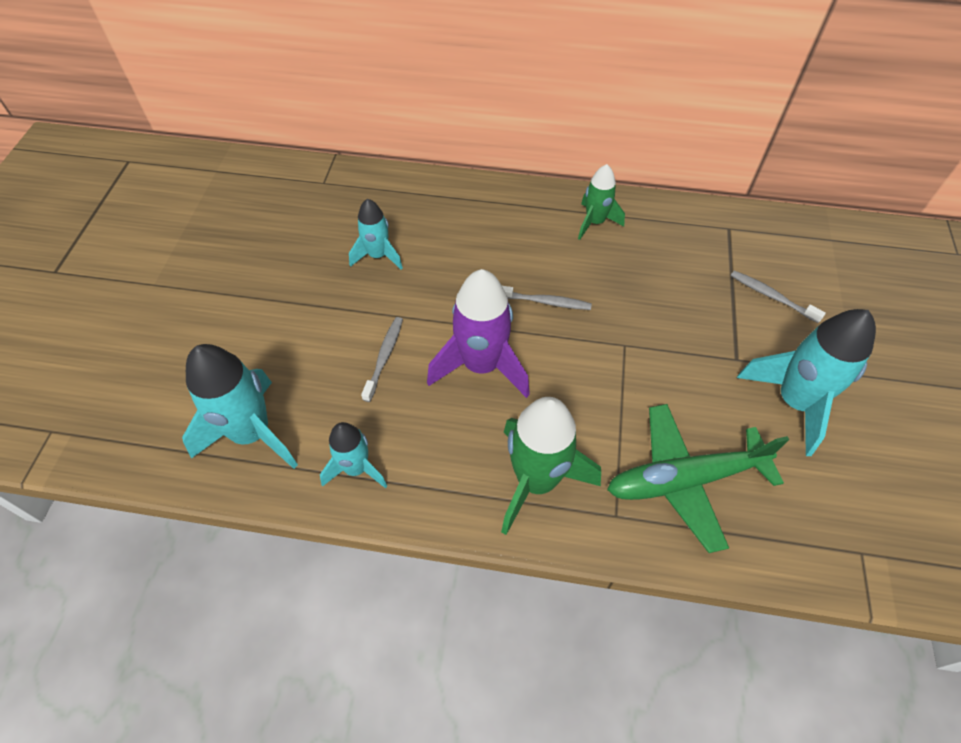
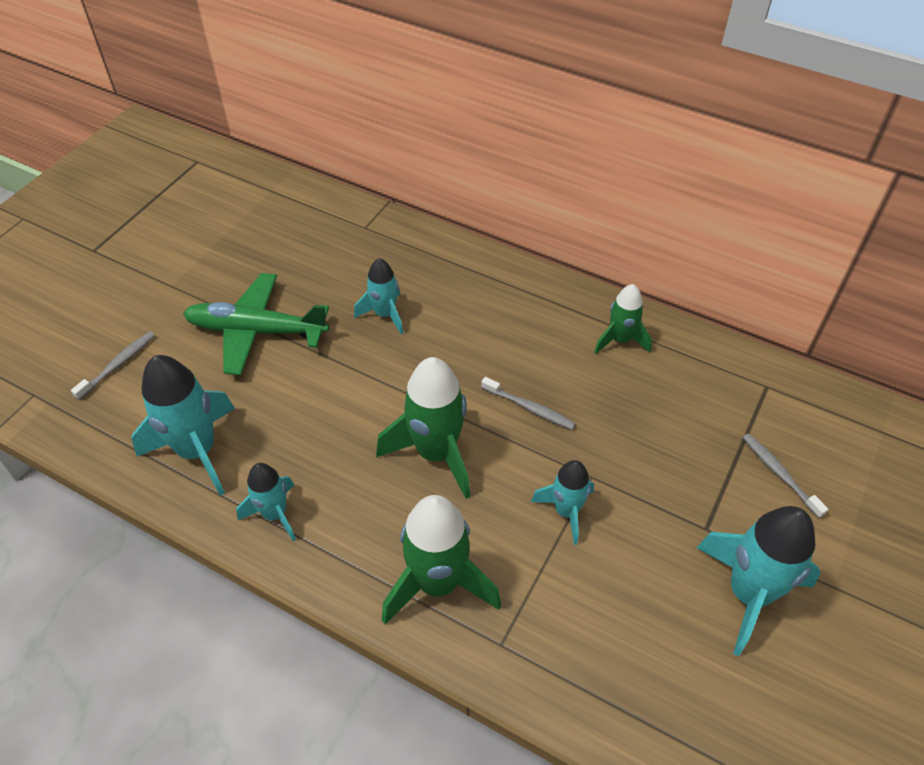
camera: 20 degrees right, 5 degrees down
(384, 357) = (347, 416): grey toothbrush -> grey toothbrush (118, 365)
(481, 366) = (436, 453): purple rocket -> green rocket
(617, 381) = (566, 511): none -> turquoise rocket
(685, 480) = (589, 633): green plane -> green plane (257, 331)

